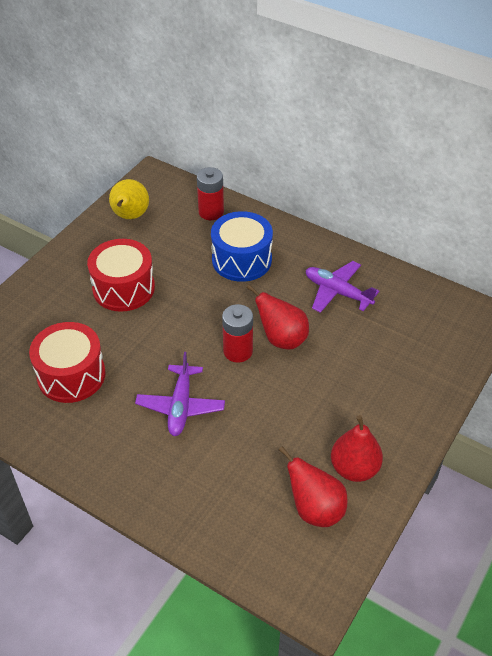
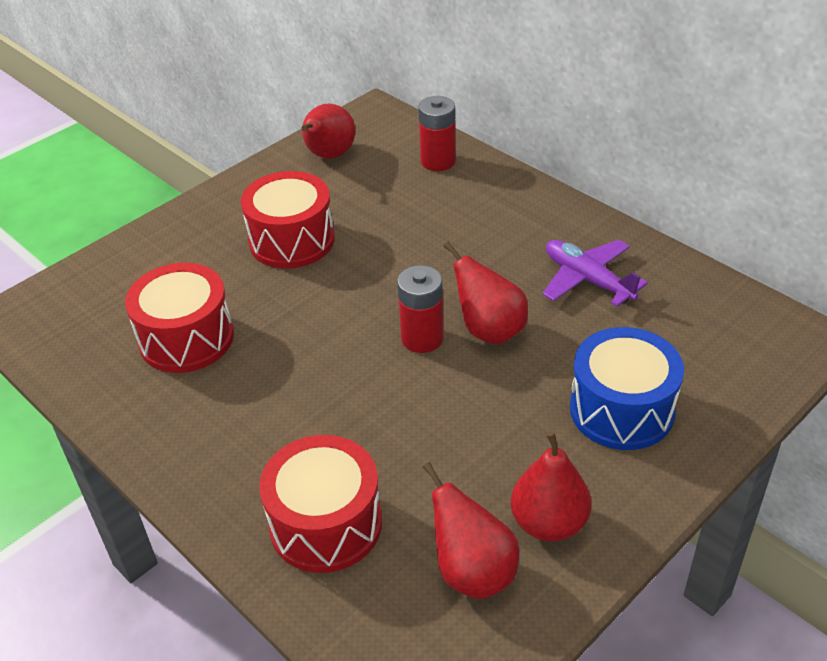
camera: 15 degrees right, 5 degrees down
(130, 216) = (329, 156): yellow pear -> red pear
(180, 406) = (320, 398): purple plane -> none
(211, 494) = (325, 524): none -> red drum
(241, 260) = (462, 223): blue drum -> blue drum (621, 409)

